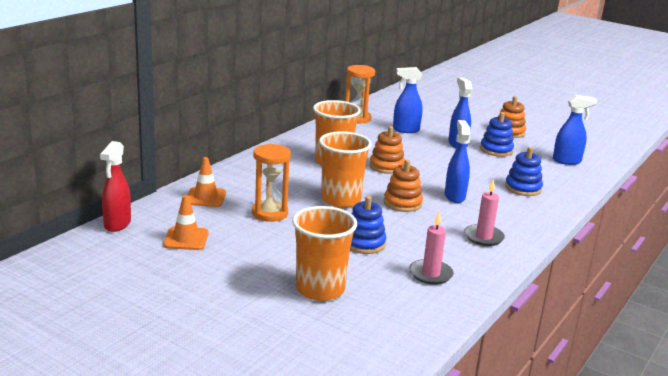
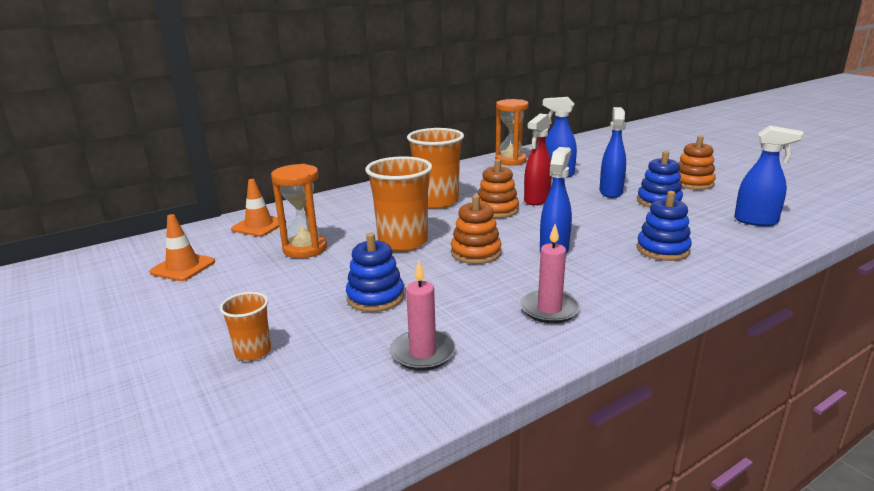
camera: 25 degrees right, 0 degrees up
(117, 224) = (139, 244): red spray bottle -> red spray bottle (536, 200)
(320, 289) = (253, 351): orange cup -> orange cup, size x0.52

